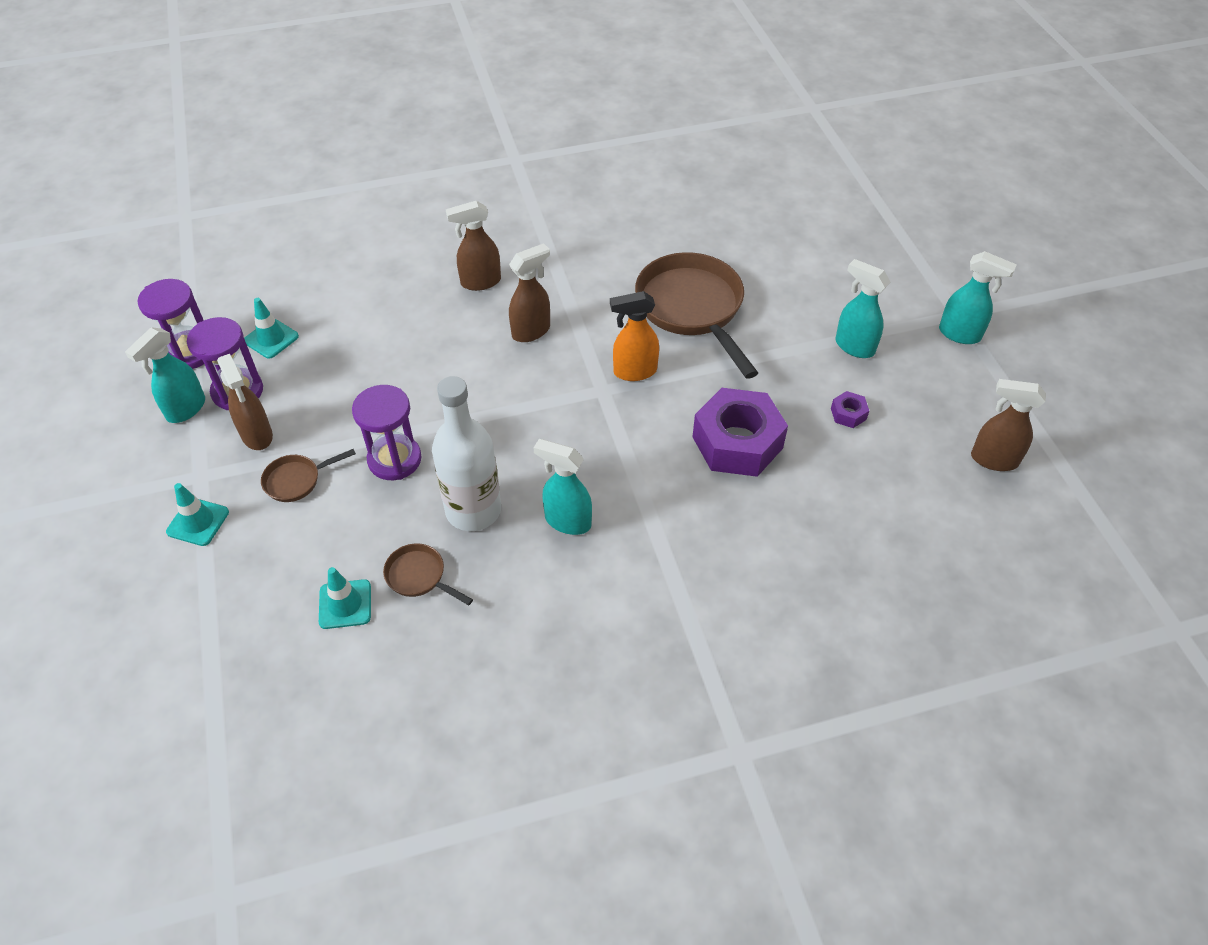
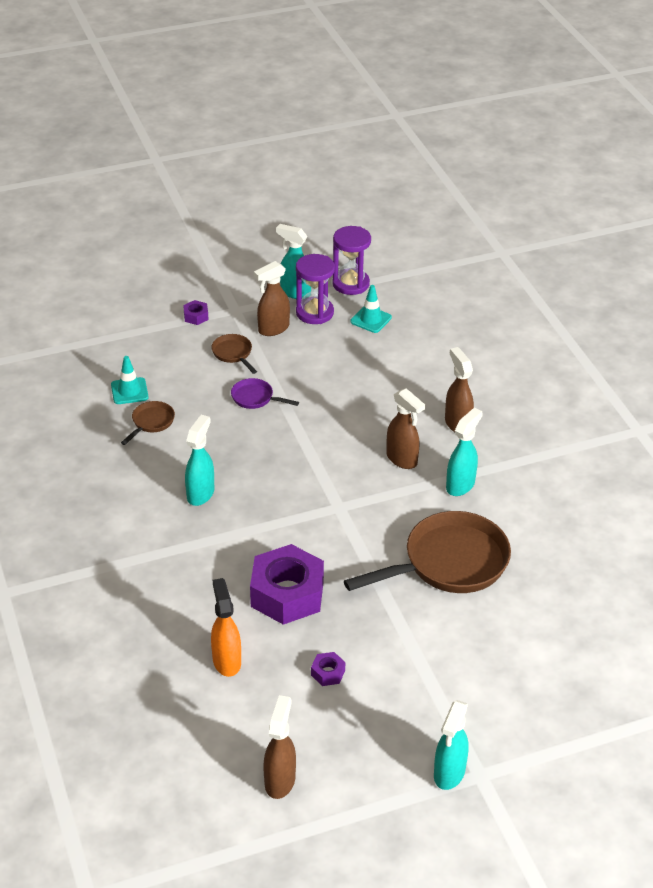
camera: 85 degrees right, 10 degrees down
(198, 522) = (196, 316): turquoise traffic cone -> purple nut
(394, 459) = (255, 398): purple hourglass -> purple pan
(473, 510) = (209, 443): white bottle -> none
(634, 371) = (362, 526): orange spray bottle -> orange spray bottle (226, 661)
(854, 346) = (417, 682): turquoise spray bottle -> turquoise spray bottle (460, 485)

